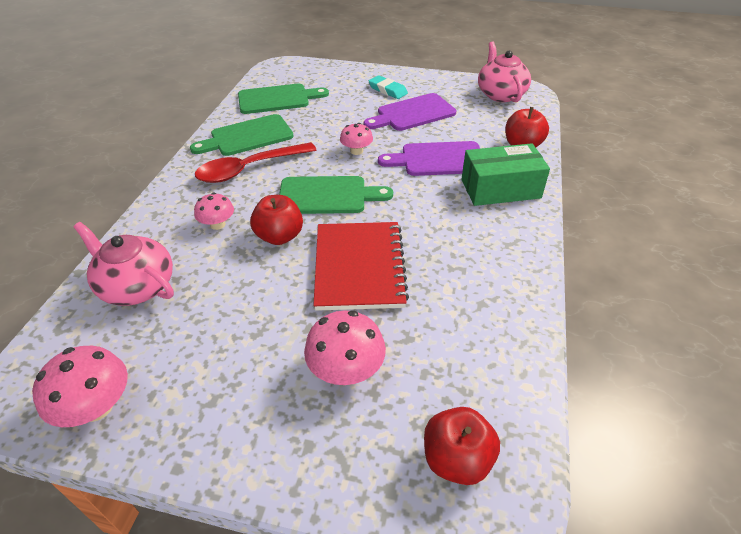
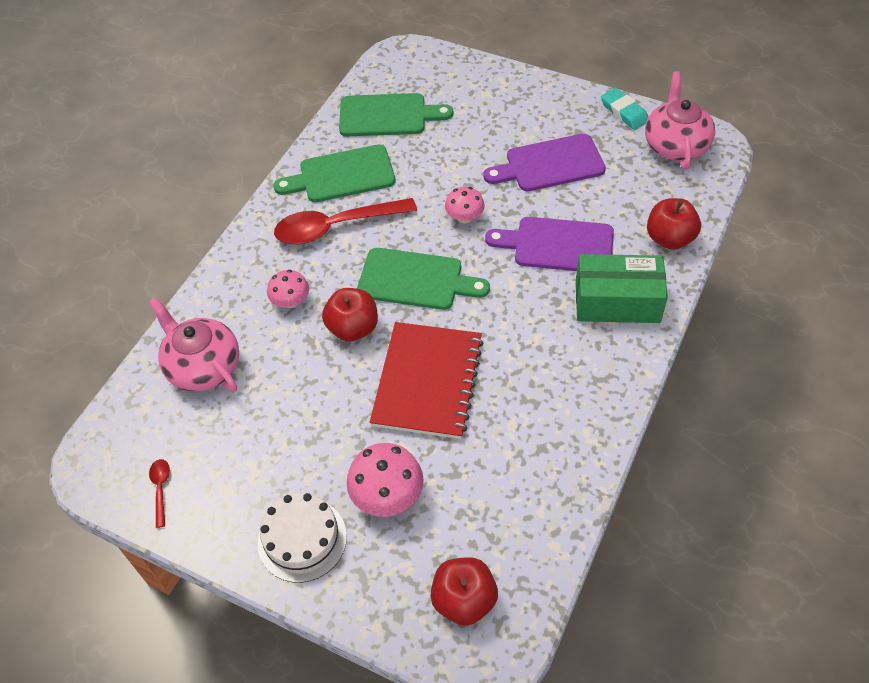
camera: 15 degrees right, 10 degrees up
(96, 406) = (161, 489): pink mushroom -> red spoon
(264, 429) = (302, 539): none -> white cake
(388, 90) = (530, 118): turquoise eraser -> turquoise eraser (624, 112)

